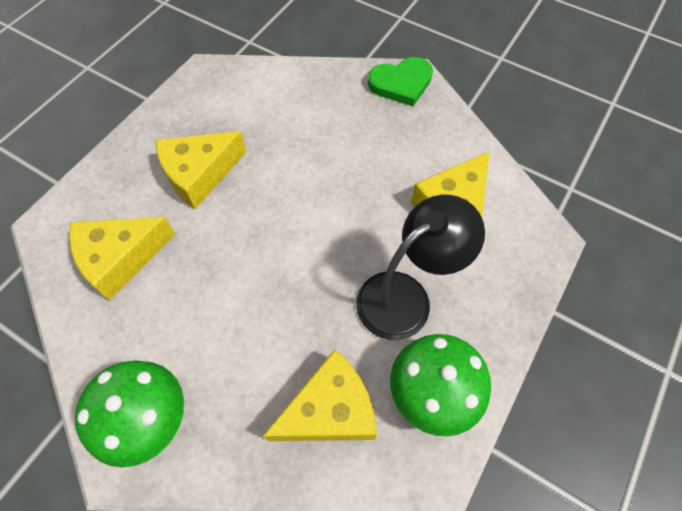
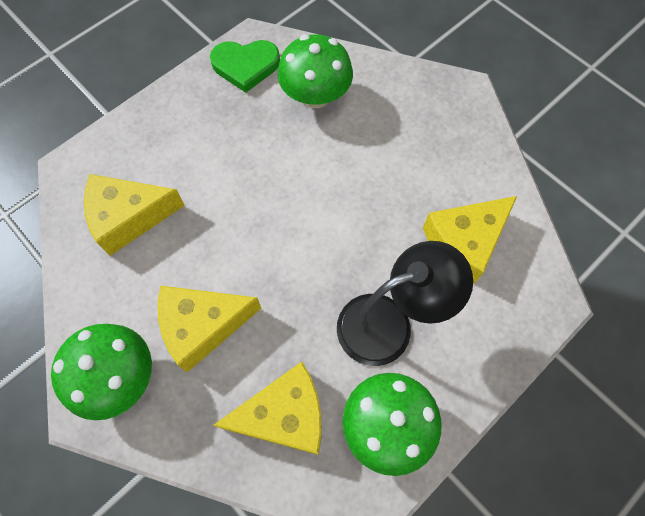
camera: 15 degrees right, 5 degrees up
(200, 174) = (222, 149): yellow cheese -> yellow cheese (203, 326)
(277, 108) = (315, 96): none -> green mushroom
(401, 83) = (451, 96): green heart -> green heart (245, 66)

